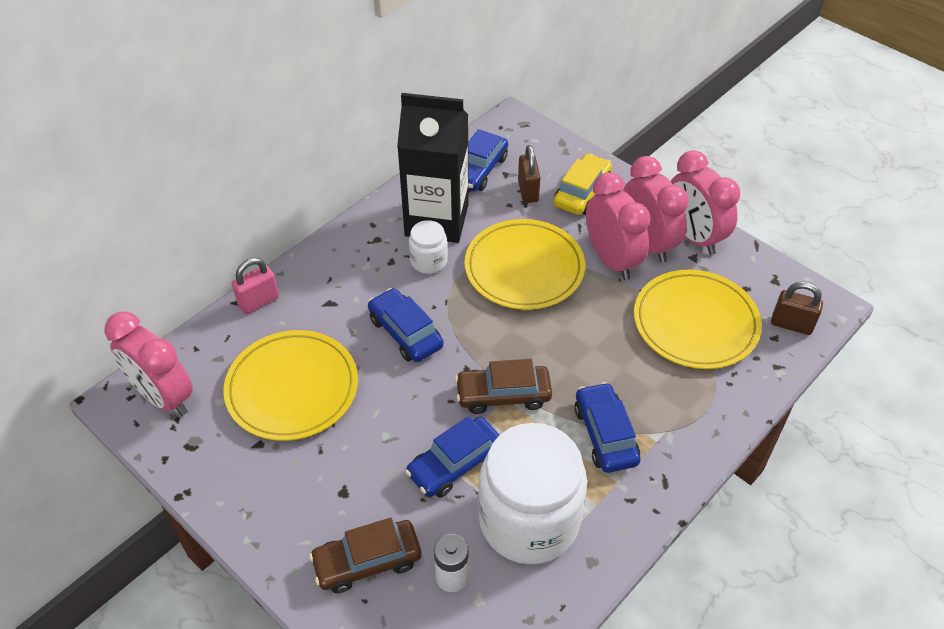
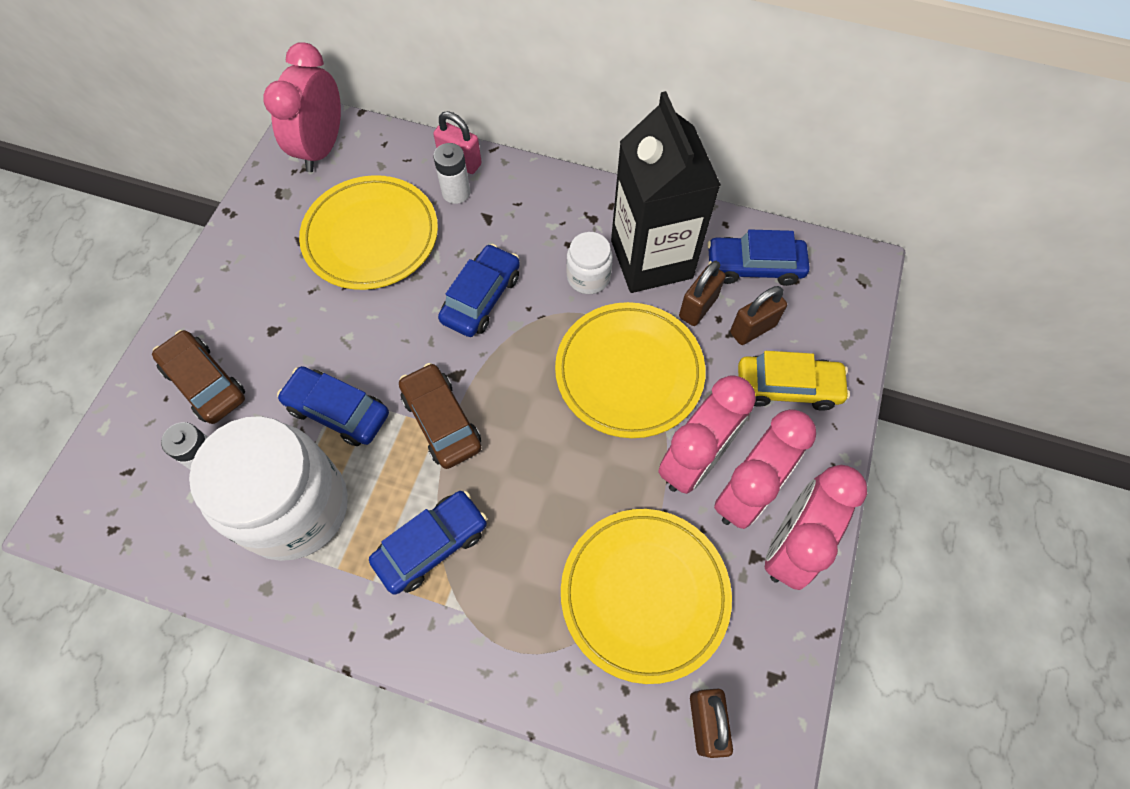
camera: 65 degrees right, 15 degrees up
(289, 315) = (456, 192): none -> white battery
(493, 211) = (698, 307): none -> brown padlock

